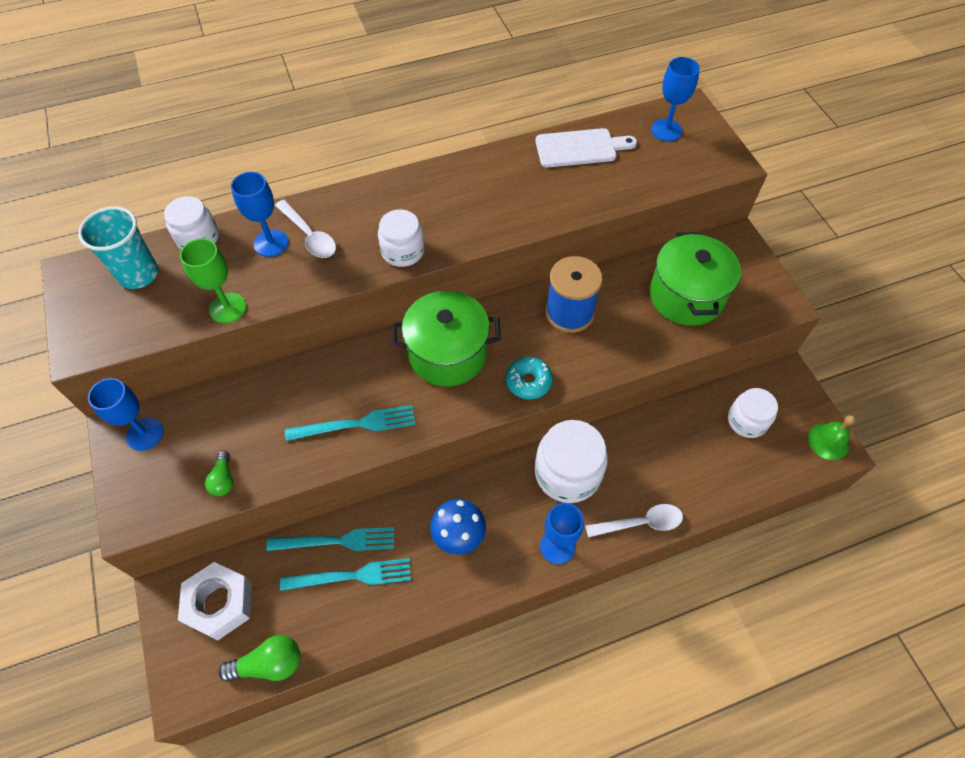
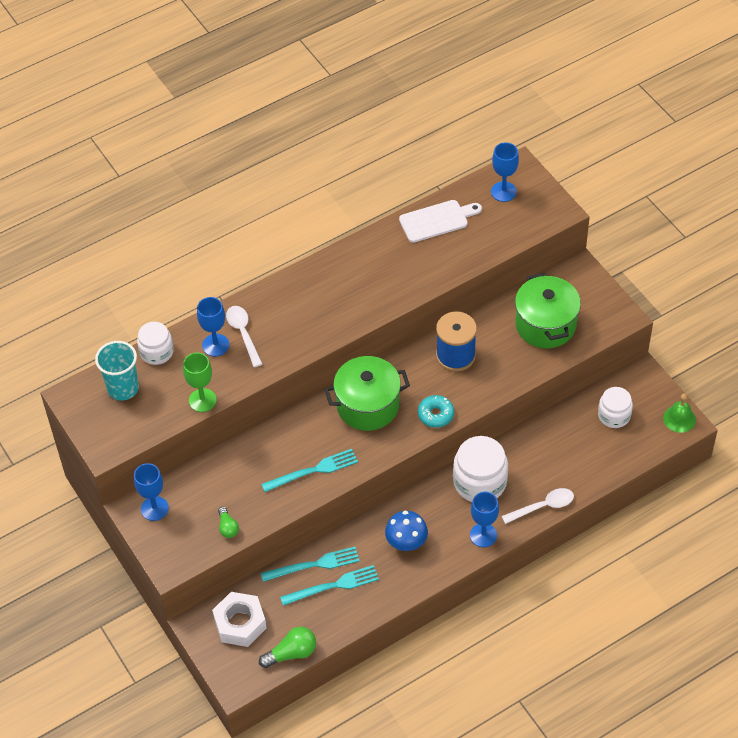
camera: 10 degrees left, 5 degrees down
(309, 236) = (243, 334): white spoon -> white spoon turned 150 degrees counterclockwise
(402, 251) = (320, 332): white jar -> none

